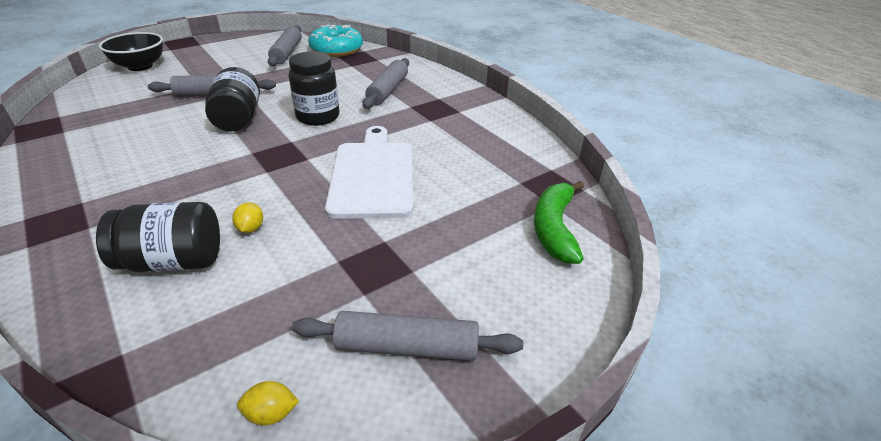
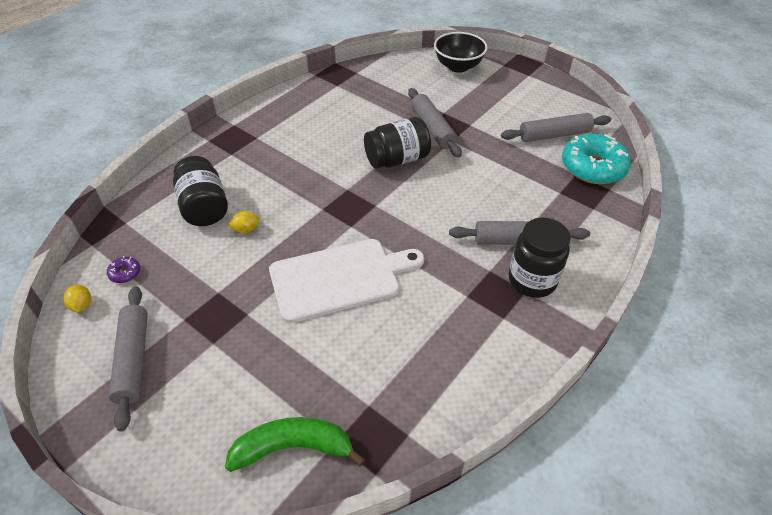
camera: 75 degrees right, 10 degrees up
(239, 355) = (125, 273): none -> purple donut
(318, 117) = (427, 207): black jar -> black jar (532, 280)

